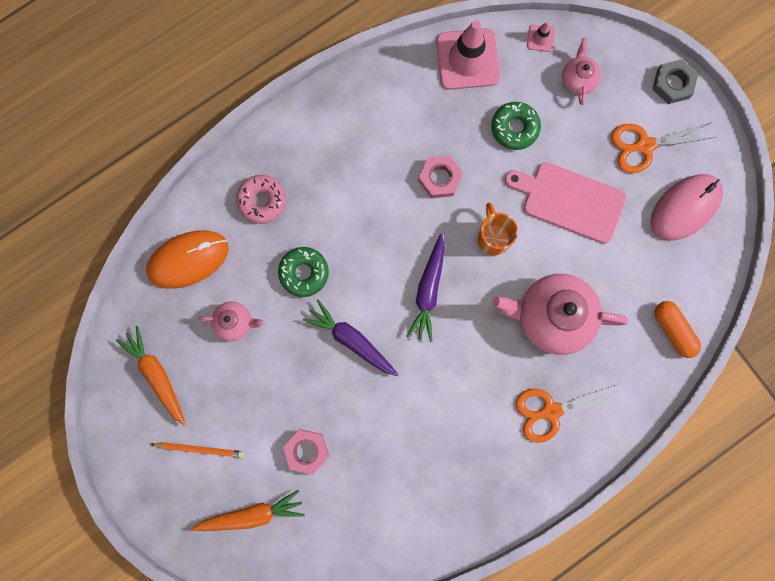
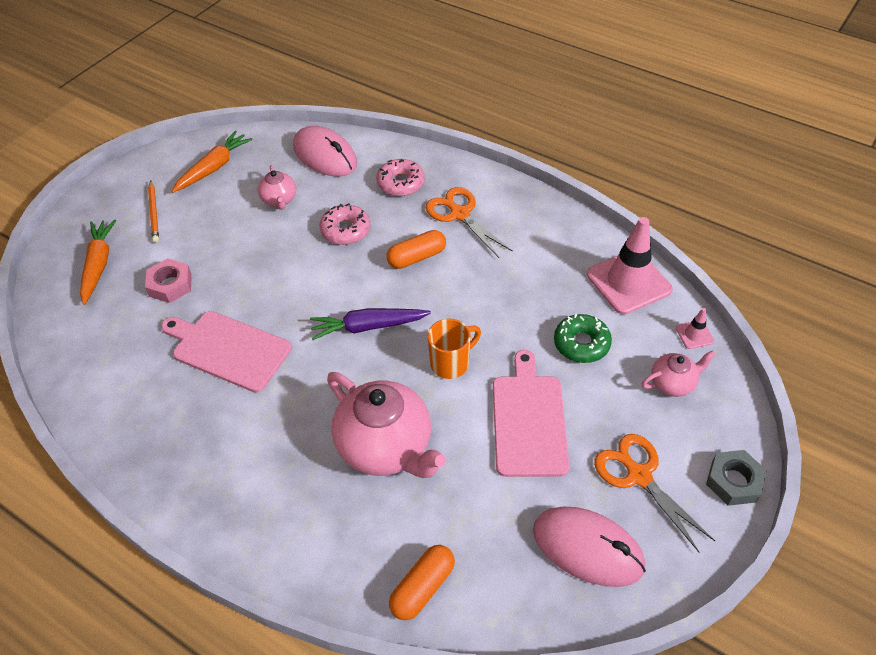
camera: 70 degrees right, 30 degrees down
(188, 260) = (325, 155): orange mouse -> pink mouse
(251, 515) = (98, 265): orange carrot -> orange carrot turned 150 degrees counterclockwise
(304, 273) = (345, 230): green donut -> pink donut
(352, 340) = (292, 284): purple carrot -> none
(365, 221) = (416, 257): none -> orange capsule
(405, 416) = (228, 349): none -> pink cutting board
(440, 178) = (490, 299): pink nut -> none
(551, 411) = (273, 482): orange scissors -> orange scissors (460, 214)
(552, 316) = (386, 447): pink teapot -> pink teapot turned 150 degrees clockwise

